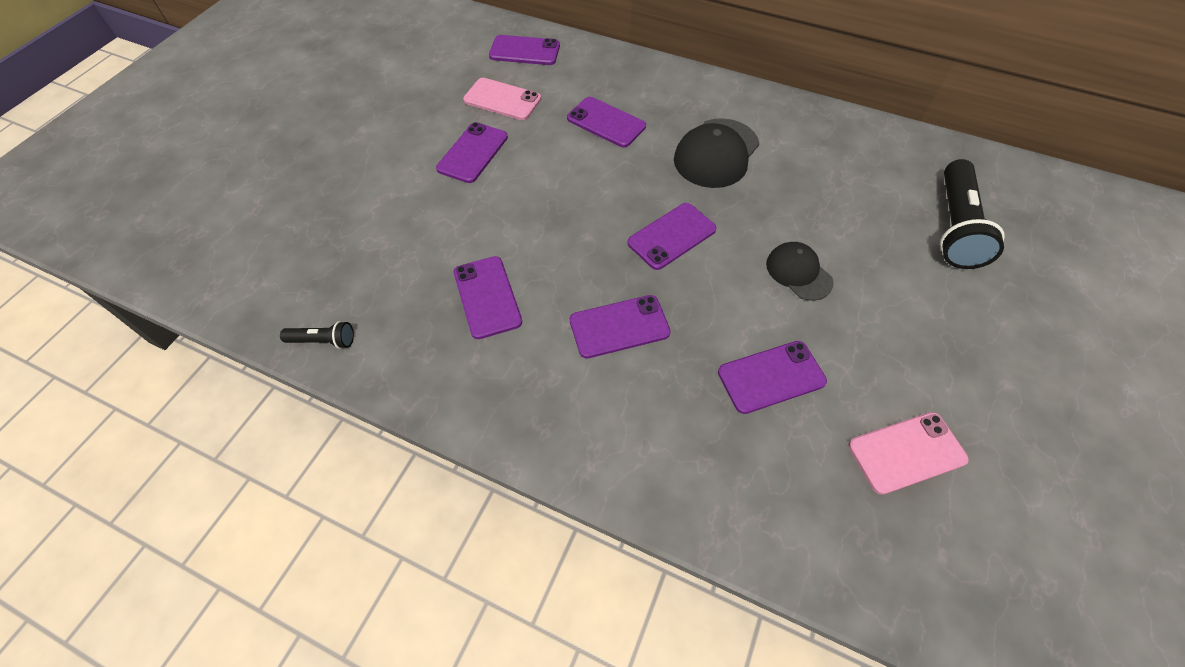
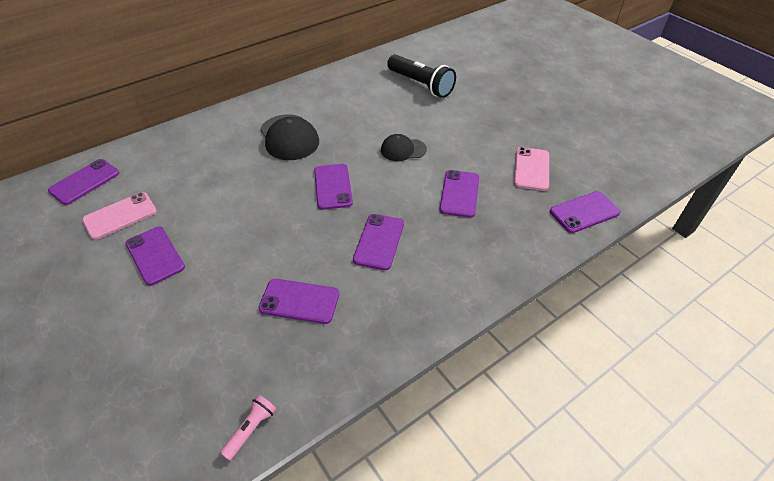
camera: 60 degrees left, 10 degrees down
(323, 341) = (251, 429): black flashlight -> pink flashlight
(606, 122) = (208, 172): purple phone -> purple phone (584, 212)

